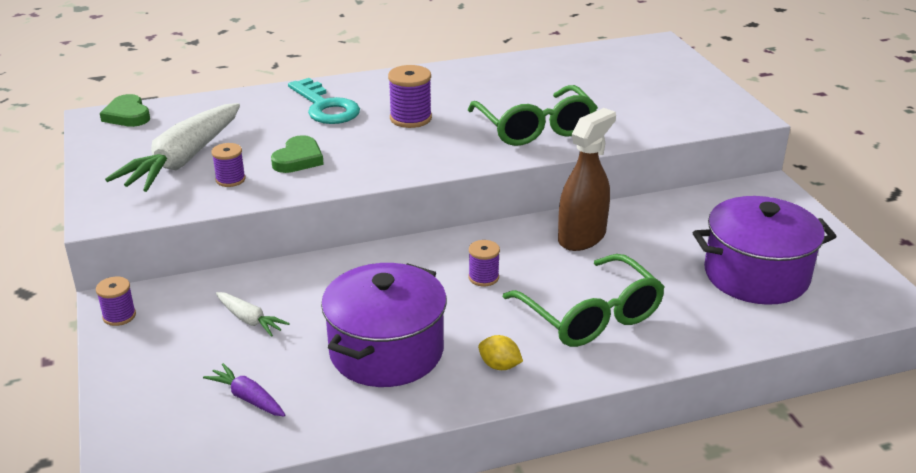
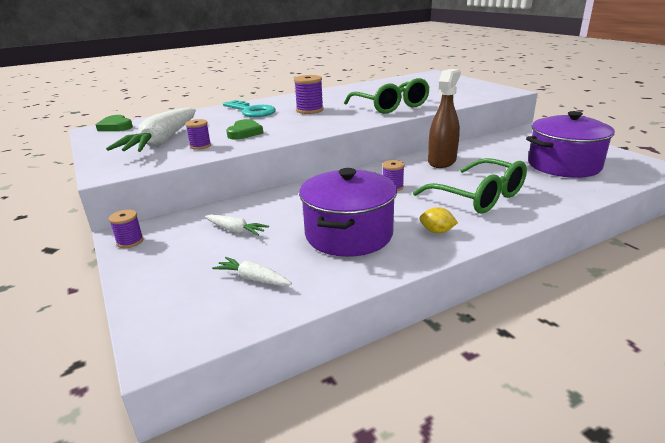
camera: 10 degrees left, 5 degrees down
(248, 398) = (253, 279): purple carrot -> white carrot

